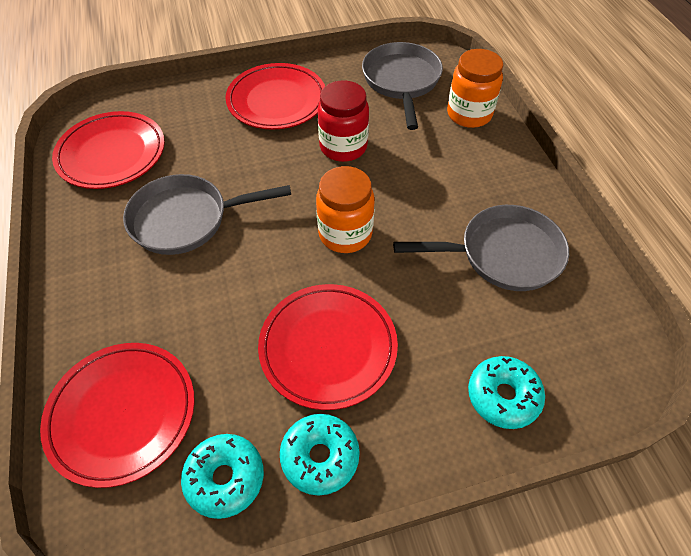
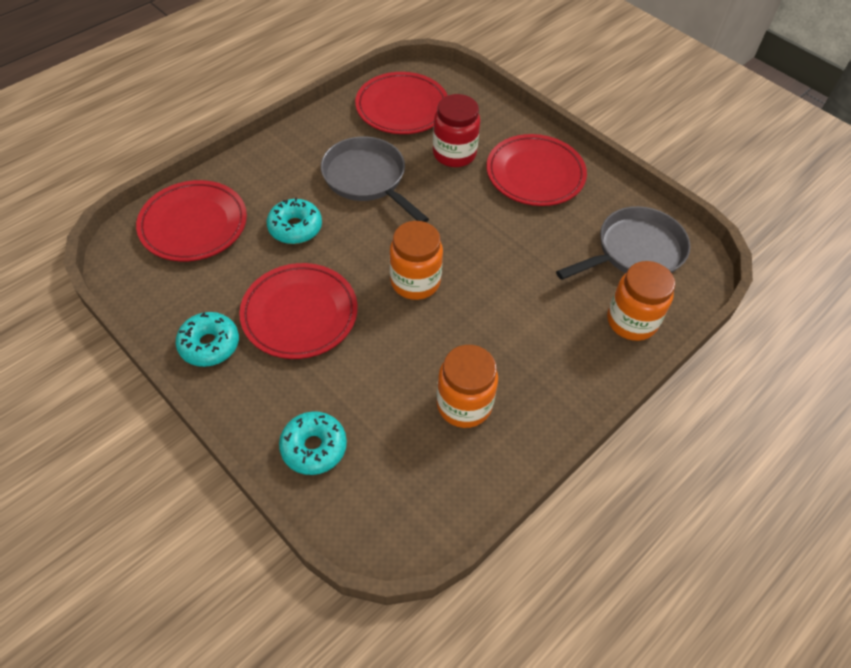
camera: 60 degrees right, 0 degrees up
(225, 478) = (172, 298): turquoise donut -> turquoise donut (295, 227)
(343, 147) = (513, 242): red jar -> red jar (454, 154)
(503, 254) = (464, 405): grey pan -> orange jar

